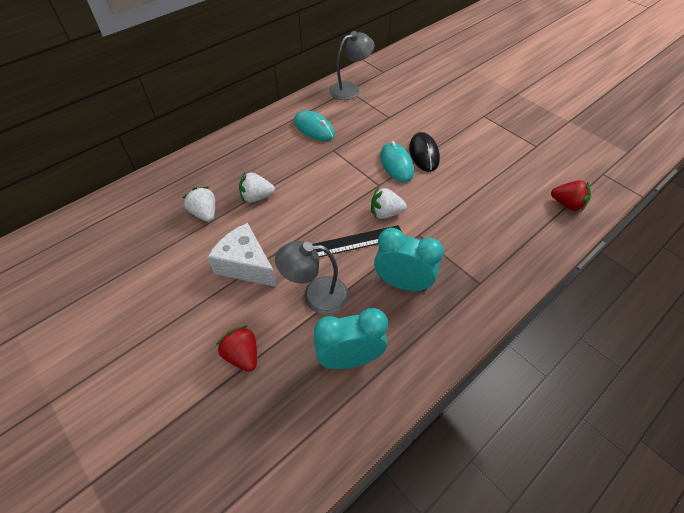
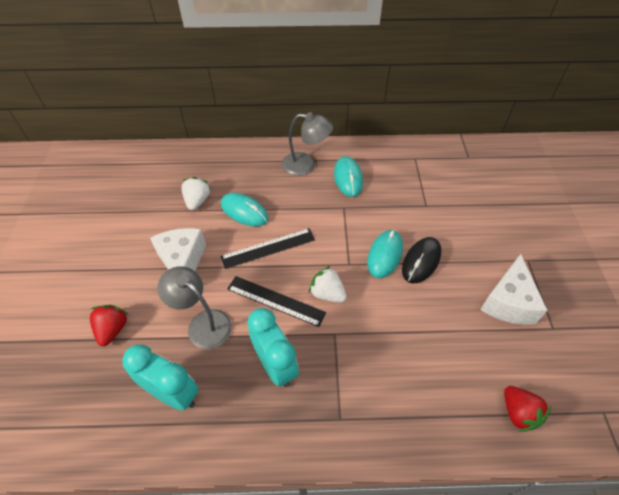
camera: 40 degrees right, 0 degrees up
(256, 197) = (244, 211): white strawberry -> turquoise mouse
(307, 211) = (268, 248): none -> black ruler
(350, 89) = (418, 158): grey lamp -> grey lamp (306, 165)
(498, 146) = (508, 302): none -> white cheese

